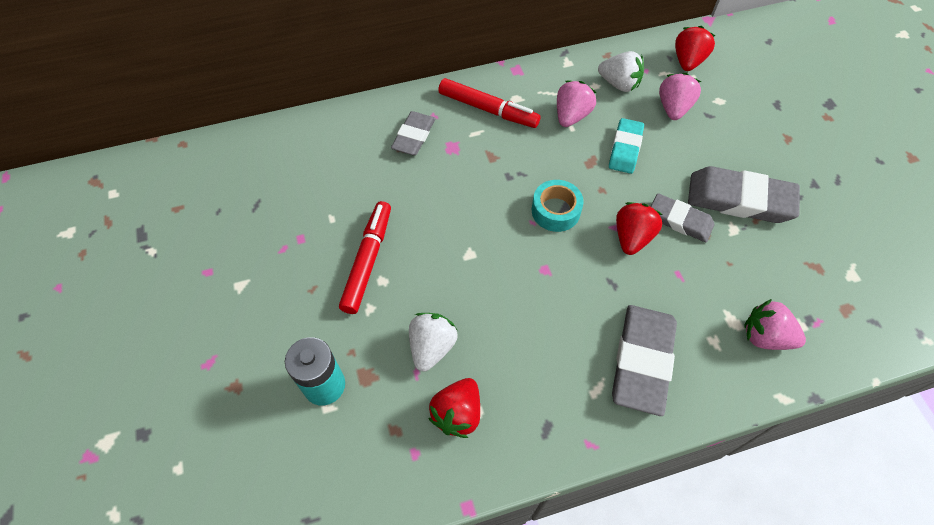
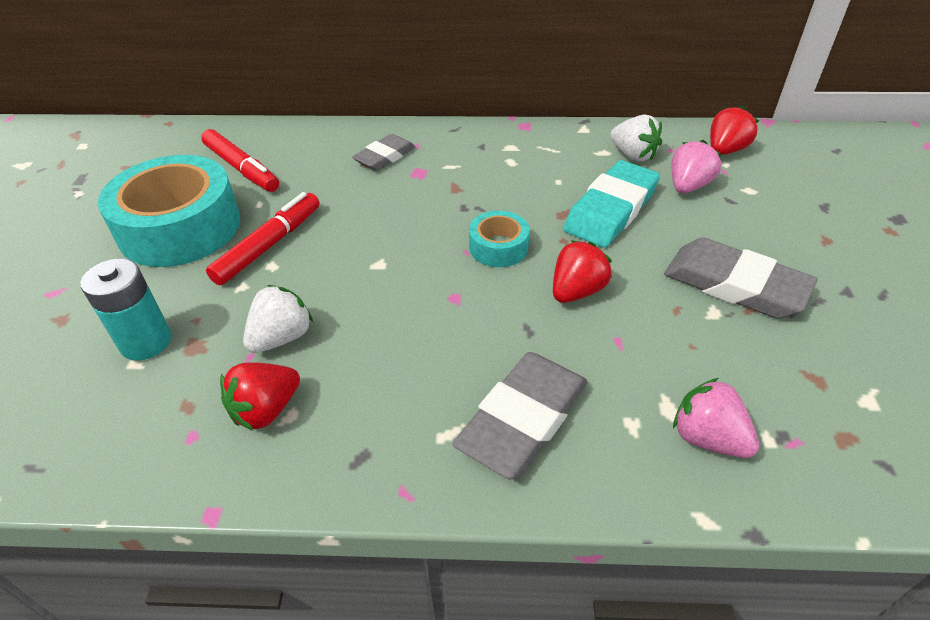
camera: 20 degrees right, 15 degrees down
(277, 263) = (180, 227): none -> turquoise tape
(487, 109) = (474, 150): red marker -> red marker (241, 168)
(571, 116) = (563, 171): pink strawberry -> none
(625, 149) = (611, 210): turquoise eraser -> turquoise eraser, size x1.62
(680, 220) = (645, 288): grey eraser -> none

